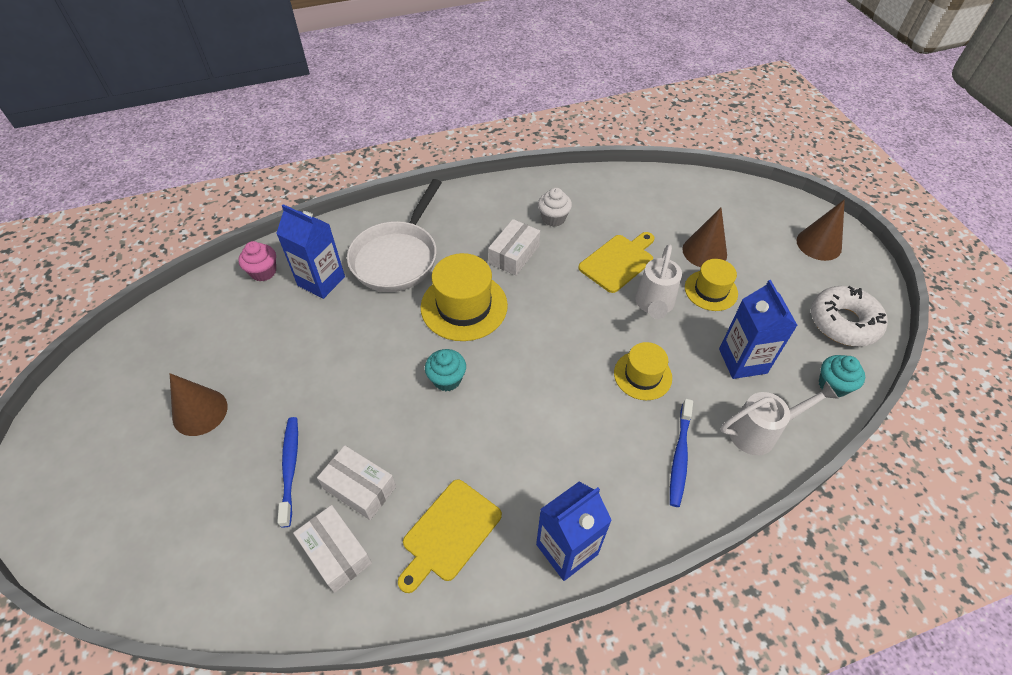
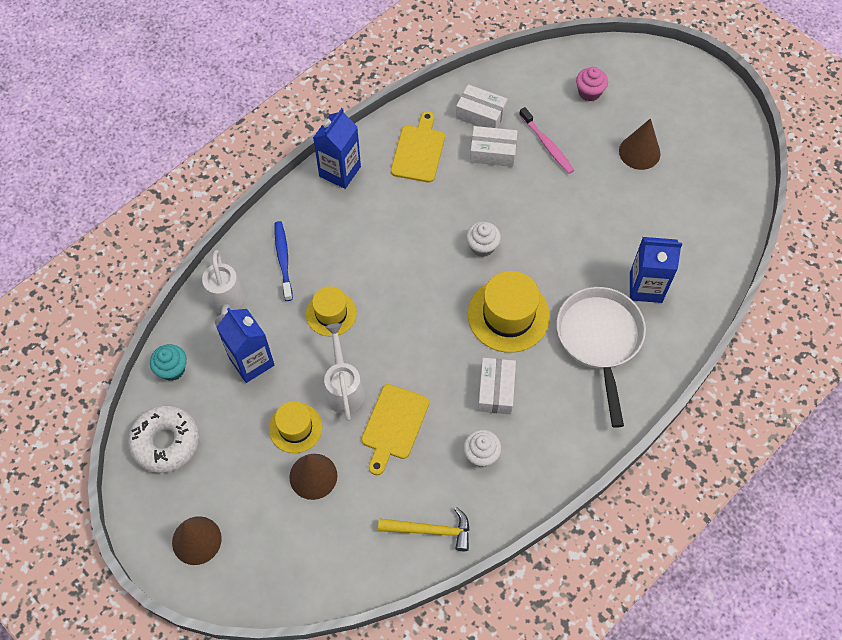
camera: 155 degrees right, 10 degrees up
(263, 272) = (701, 274): pink cupcake -> pink cupcake (589, 92)
(290, 468) = (547, 145): blue toothbrush -> pink toothbrush
(447, 379) = (482, 246): turquoise cupcake -> white cupcake
(618, 189) = (431, 530): none -> yellow hammer
(760, 432) = (226, 303): white watering can -> white watering can turned 60 degrees counterclockwise

